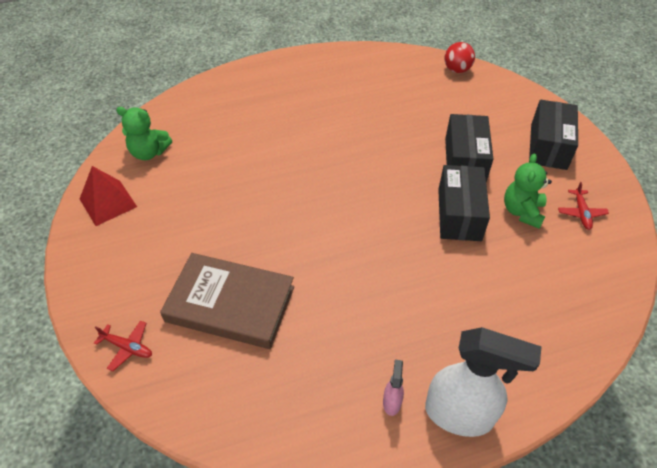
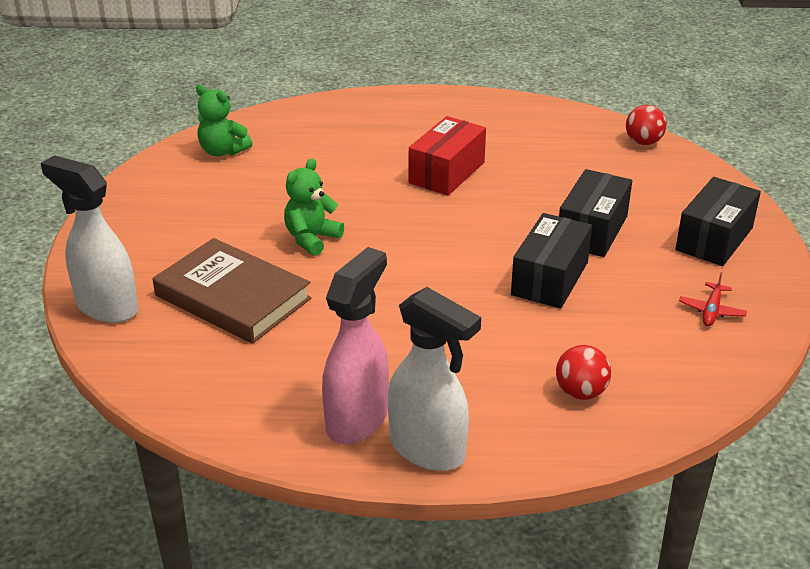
camera: 20 degrees right, 15 degrees down
(108, 202) = (155, 185): red pyramid -> none
(127, 347) = (106, 307): red plane -> white spray bottle
(334, 131) = (447, 172): none -> red box
(392, 402) = (357, 419): pink spray bottle -> pink spray bottle, size x2.39
(522, 212) = (633, 293): green teddy bear -> green teddy bear (311, 239)
(536, 318) = (580, 392): none -> red ball

